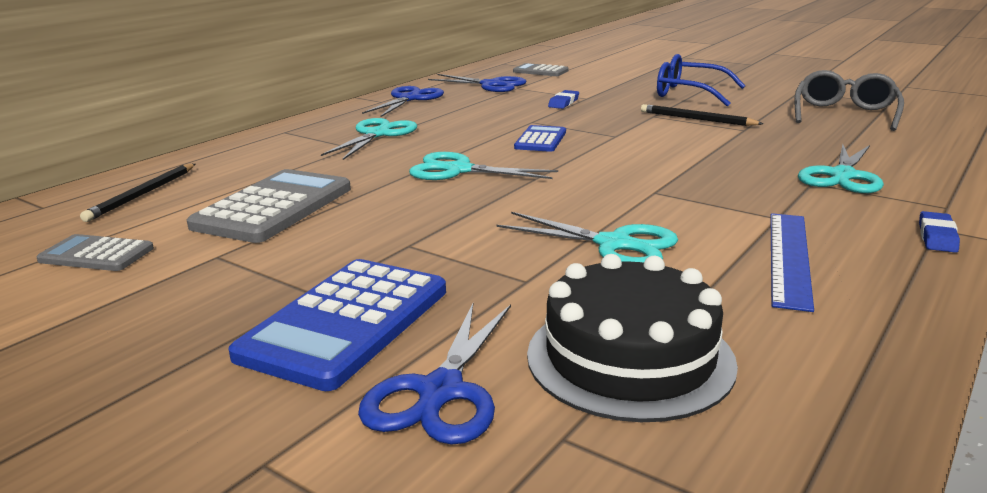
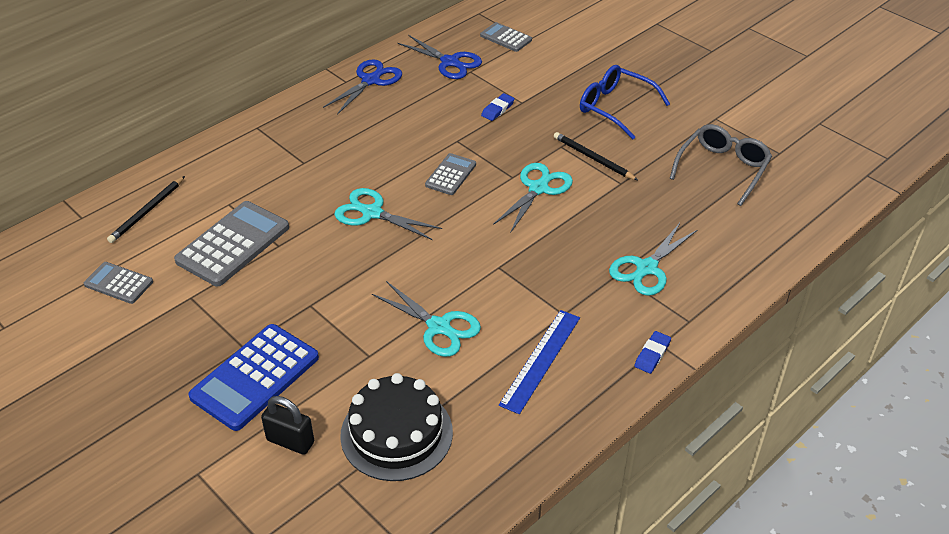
camera: 10 degrees right, 20 degrees up
(377, 134) = (328, 144): turquoise scissors -> turquoise scissors (538, 188)
(441, 392) = (290, 441): blue scissors -> black padlock
(540, 140) = (450, 175): blue calculator -> grey calculator

